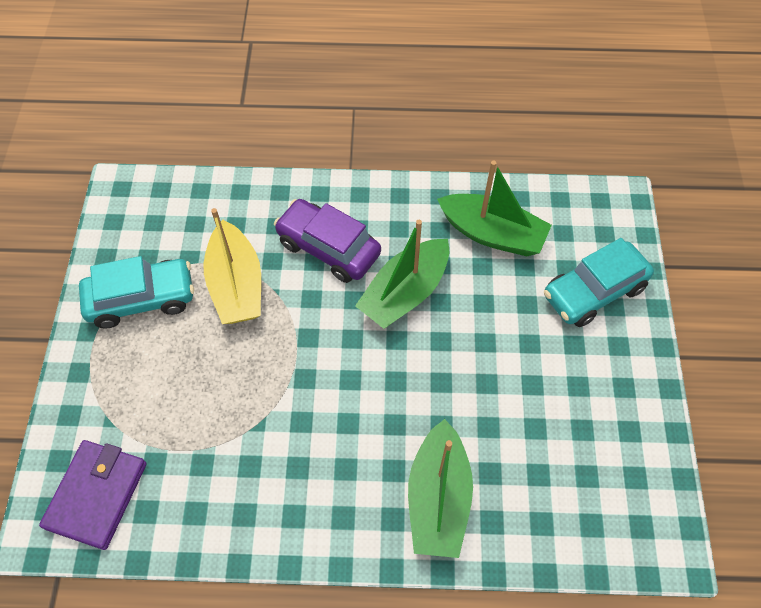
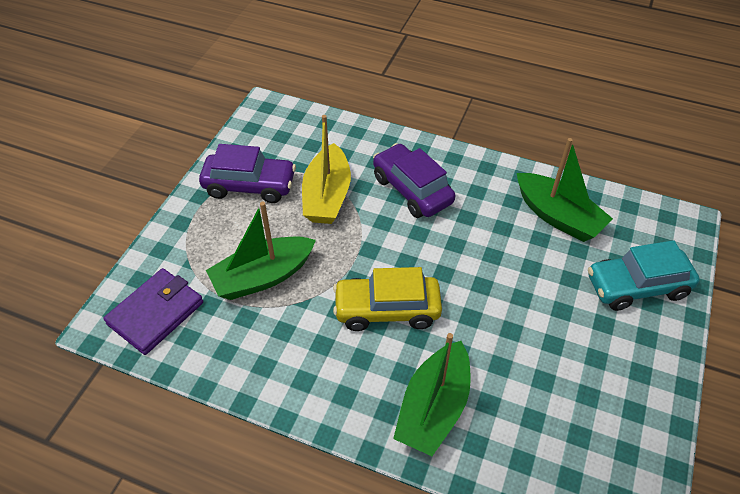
camera: 20 degrees right, 10 degrees down
(142, 299) = (250, 186): turquoise car -> purple car
(352, 403) = (387, 310): none -> yellow car
(405, 293) = (464, 240): green boat -> green boat (263, 277)

